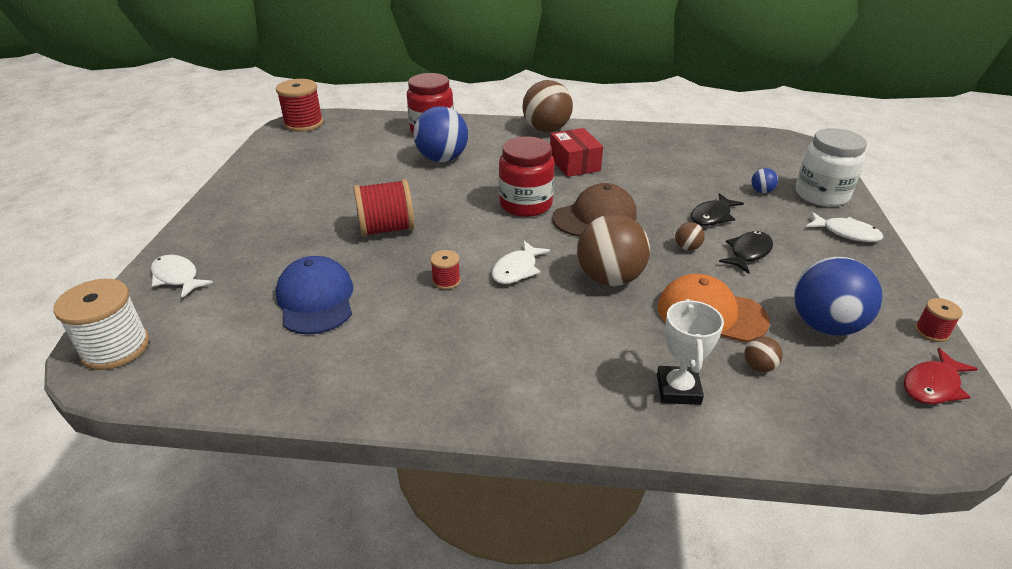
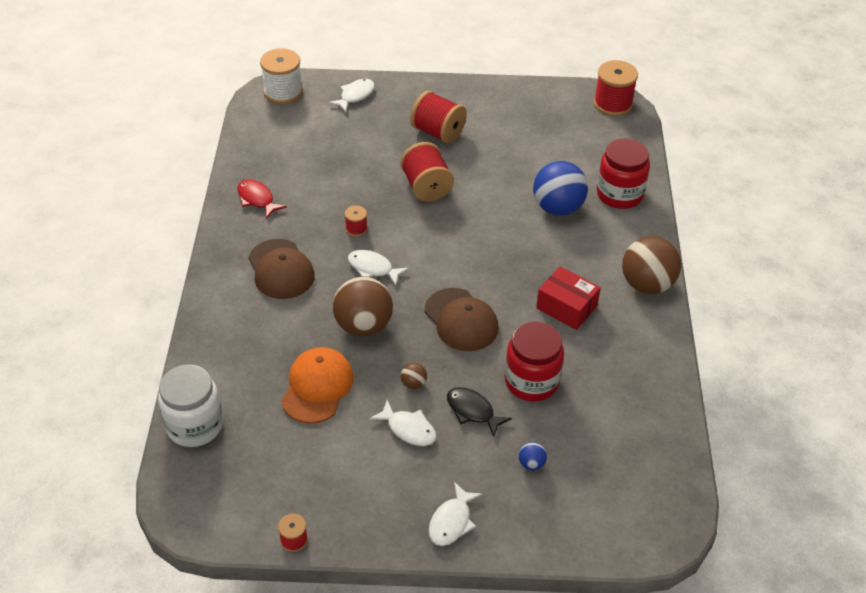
camera: 85 degrees right, 10 degrees up
(292, 218) = (438, 132): none -> red spool
(316, 299) = (332, 165): blue cap -> none
(513, 346) = (281, 269): none -> brown cap
(525, 204) = (477, 271): red jar -> red jar (531, 381)
(574, 164) = (566, 307): red box -> red box turned 60 degrees clockwise
(678, 389) = (234, 356): white trophy -> none
(748, 253) = (408, 429): black fish -> white fish
(759, 366) = (255, 407): brown ball -> none
(821, 195) = (532, 521): white jar -> white jar (194, 425)
(825, 325) = (303, 462): blue ball -> none
(932, 385) = (229, 515): red fish -> red fish (257, 199)

